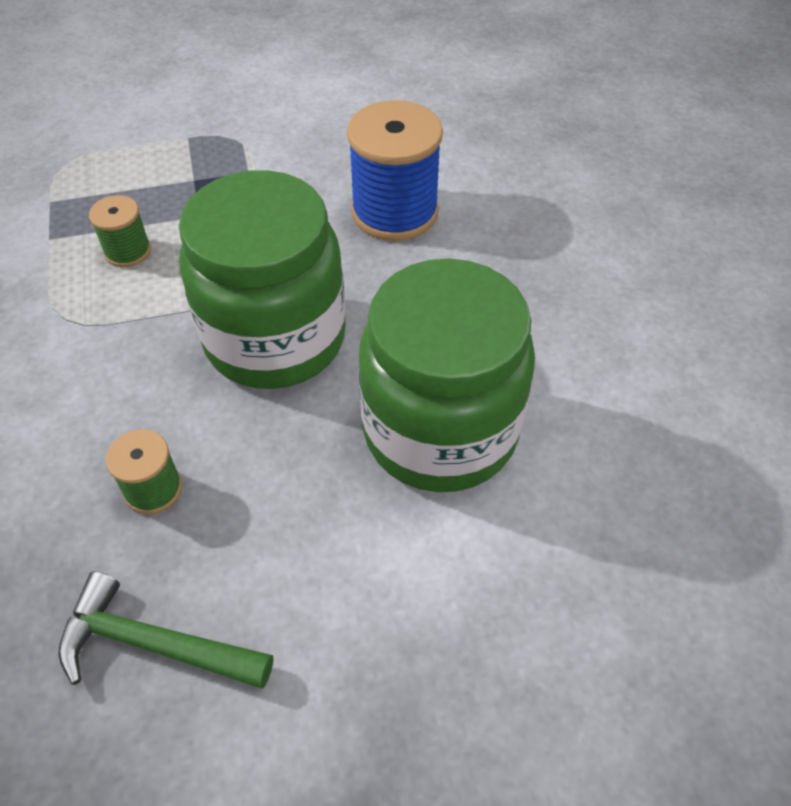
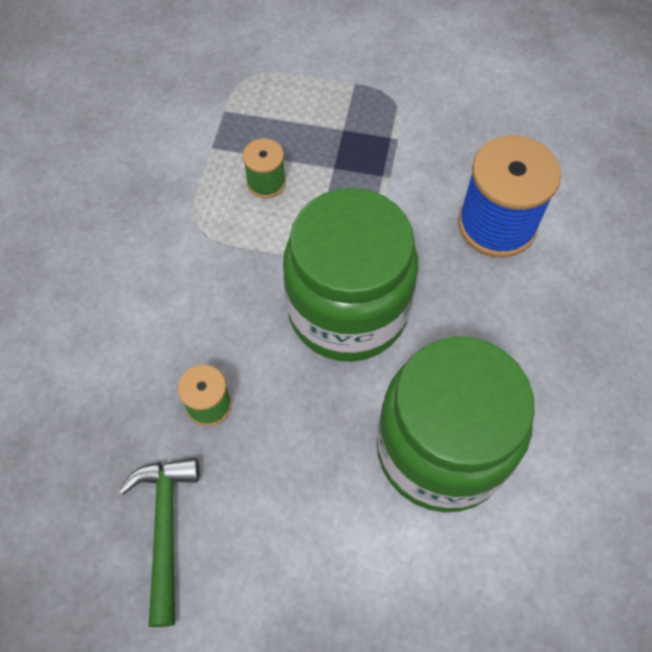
camera: 25 degrees right, 10 degrees up
(153, 644) = (165, 528): green hammer -> green hammer turned 45 degrees clockwise

